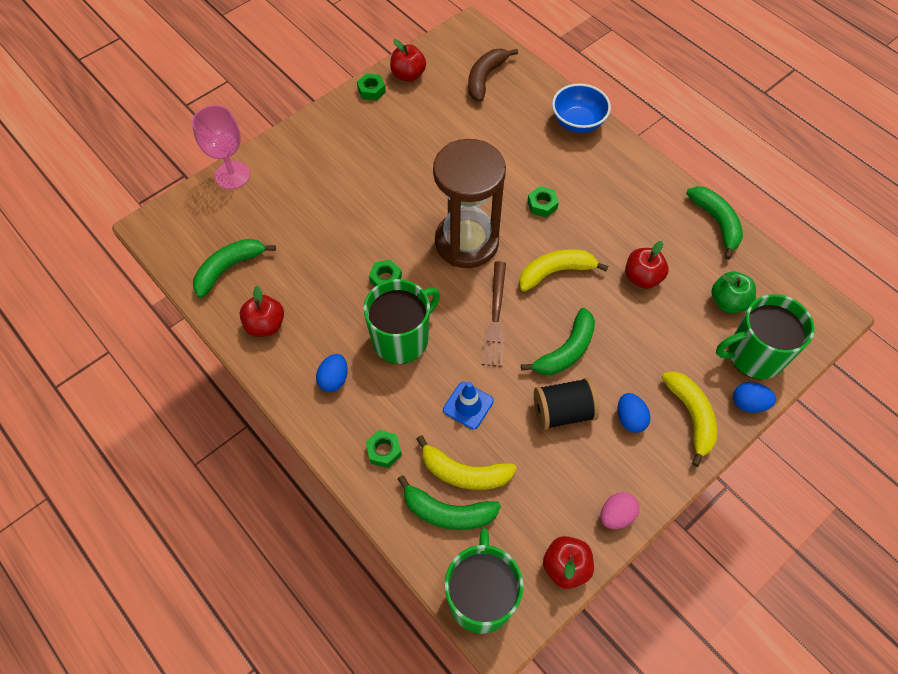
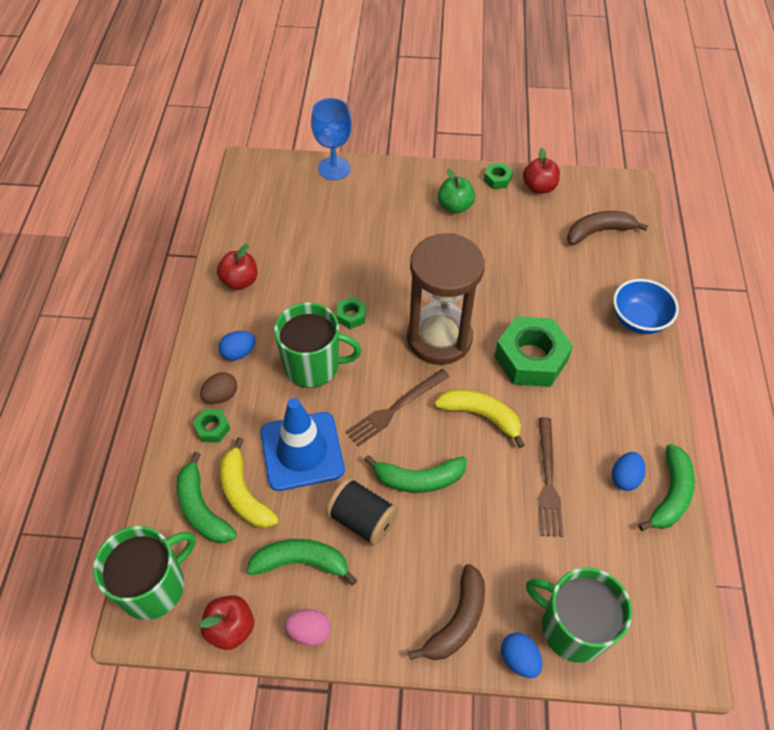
camera: 45 degrees right, 5 degrees down
(229, 268) = (261, 227): green banana -> green banana (301, 562)
(232, 175) = (334, 168): pink goblet -> blue goblet
(360, 422) = (221, 396): none -> brown egg
(468, 405) = (302, 451): blue traffic cone -> blue traffic cone, size x1.88
(542, 205) = (531, 358): green nut -> green nut, size x2.21
(630, 419) = (406, 574): blue egg -> blue egg (625, 478)
(642, 277) = (548, 480): red apple -> brown fork
(691, 416) = (457, 620): yellow banana -> brown banana
(728, 302) = (601, 565): green apple -> green apple (455, 206)

